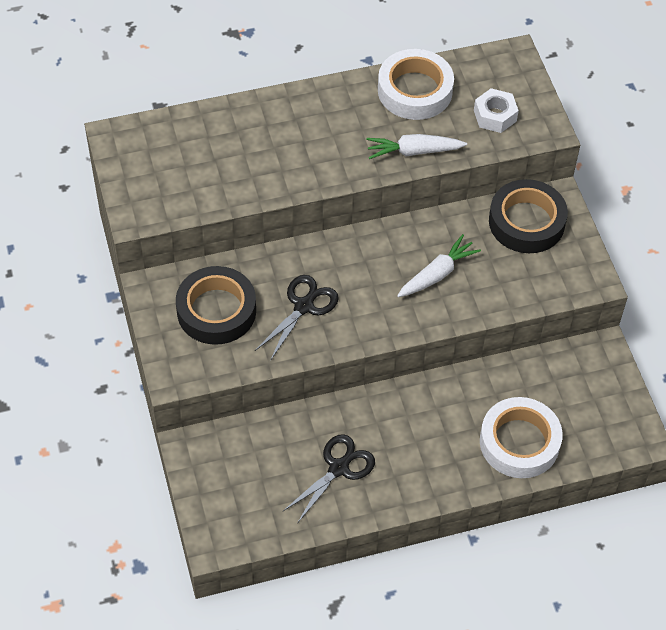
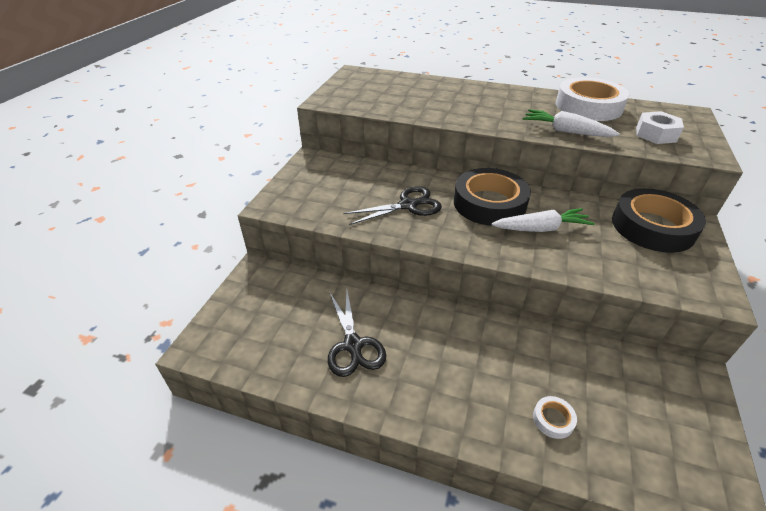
camera: 35 degrees right, 15 degrees down
(216, 310) = (341, 184): black tape -> black tape (489, 203)
(338, 468) = (353, 345): black scissors -> black scissors turned 90 degrees clockwise
(519, 442) = (553, 419): white tape -> white tape, size x0.40

